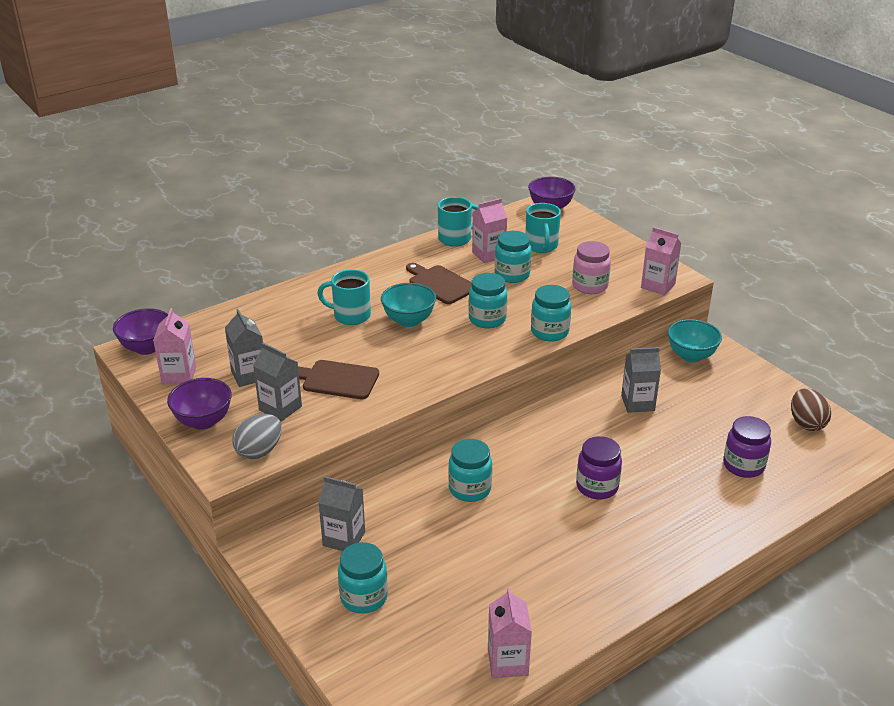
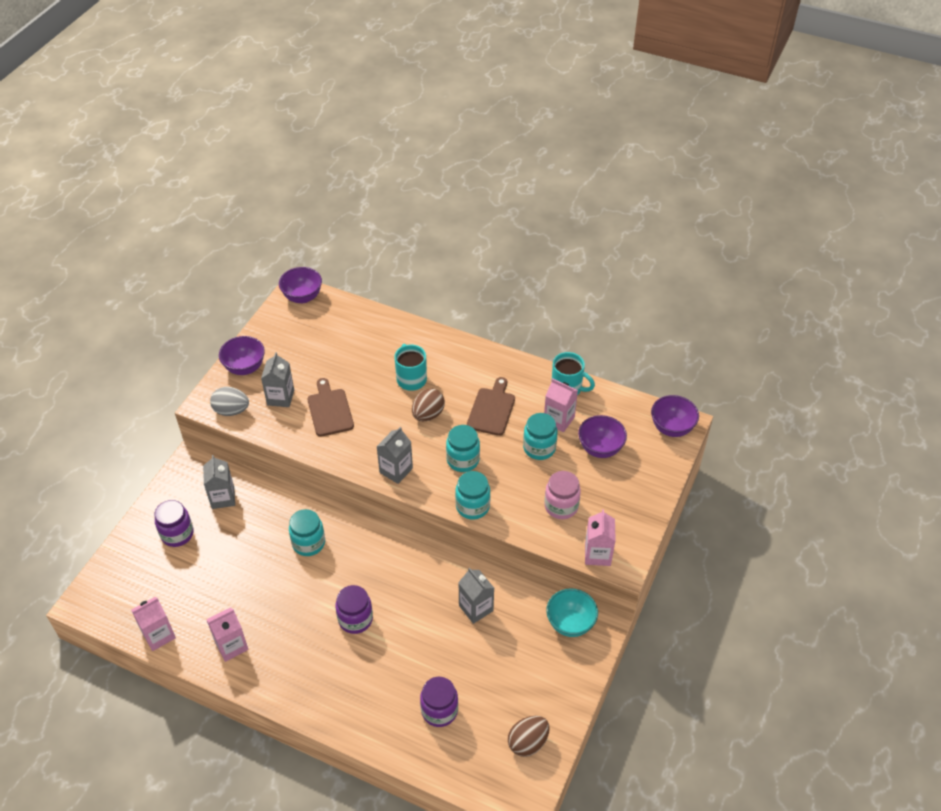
camera: 60 degrees right, 15 degrees up
(179, 375) = (284, 329): pink carton -> pink carton (231, 645)
(249, 375) = (305, 363): grey carton -> grey carton (396, 470)
(364, 597) = (177, 534): turquoise jar -> purple jar
(409, 321) = (428, 414): turquoise bowl -> brown egg
(541, 246) = (600, 448): turquoise mug -> purple bowl

